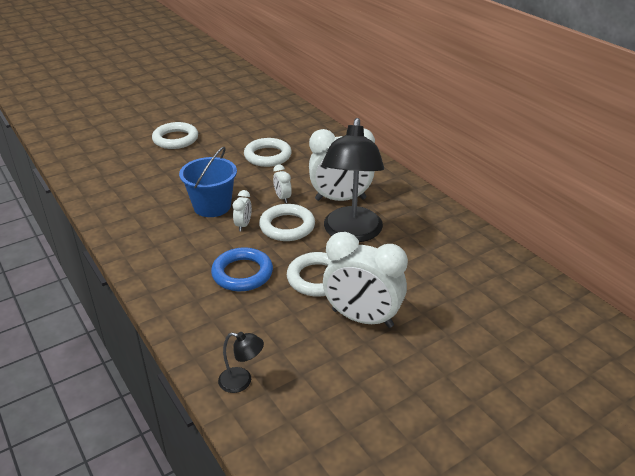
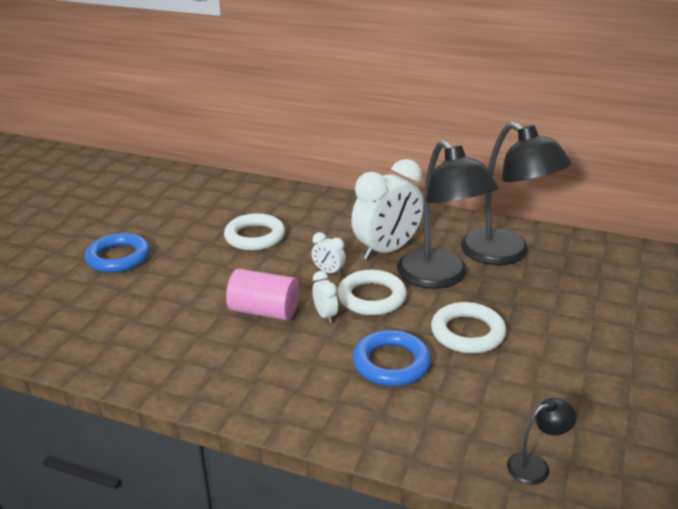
camera: 35 degrees left, 5 degrees down
(175, 139) = (118, 257): white ring -> blue ring
(212, 206) = (264, 311): blue bucket -> pink cylinder
(362, 318) = (554, 349): white clock -> none
(424, 237) = (506, 254): none -> black lamp

